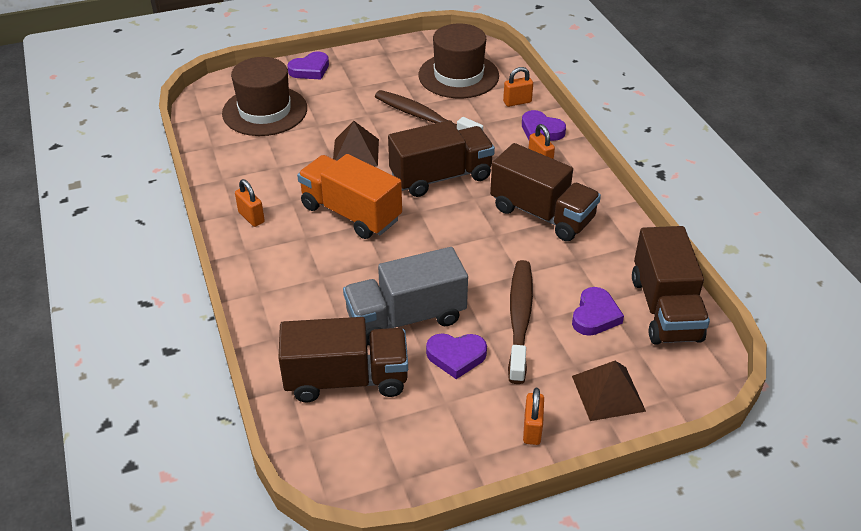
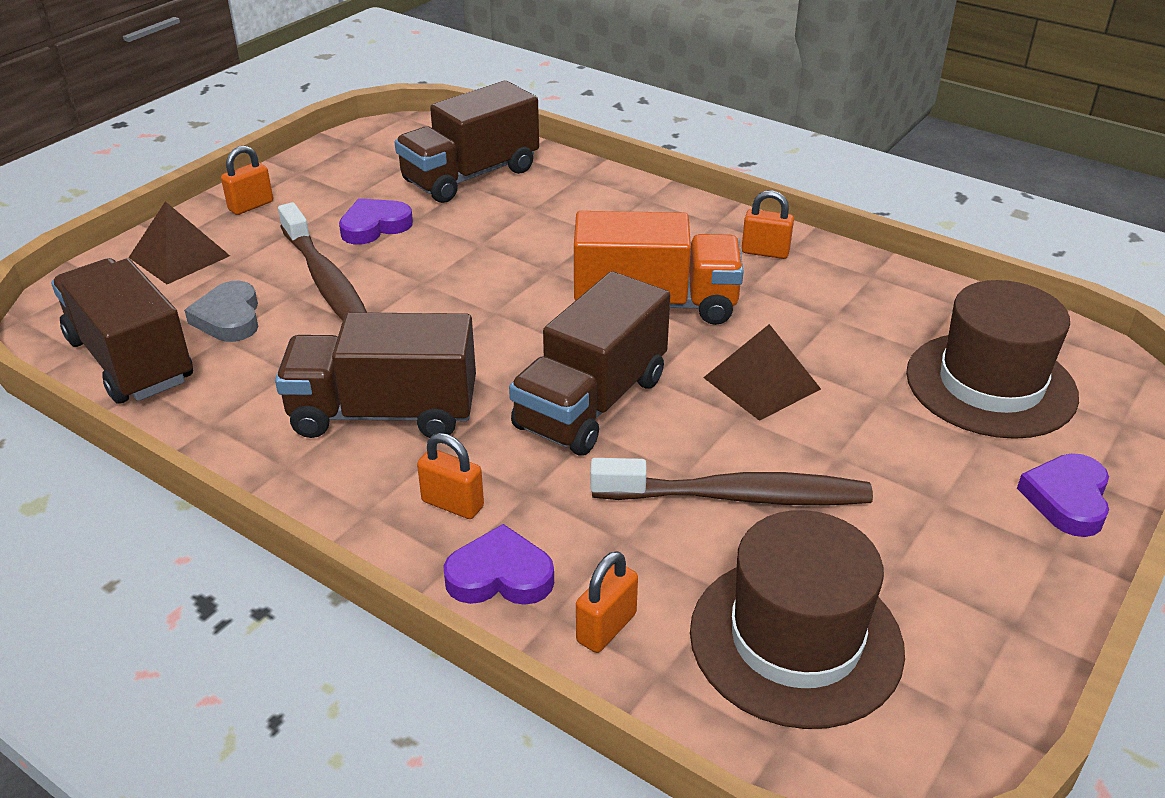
camera: 145 degrees right, 5 degrees down
(406, 318) = (462, 235): grey truck -> none
(532, 429) = (251, 206): orange padlock -> orange padlock turned 75 degrees clockwise
(595, 315) = (229, 318): purple heart -> grey heart

